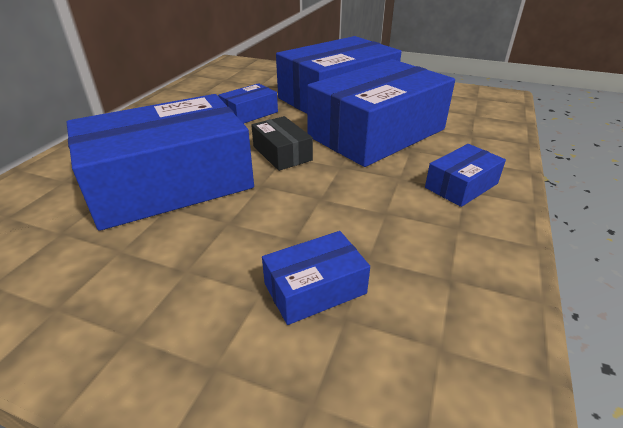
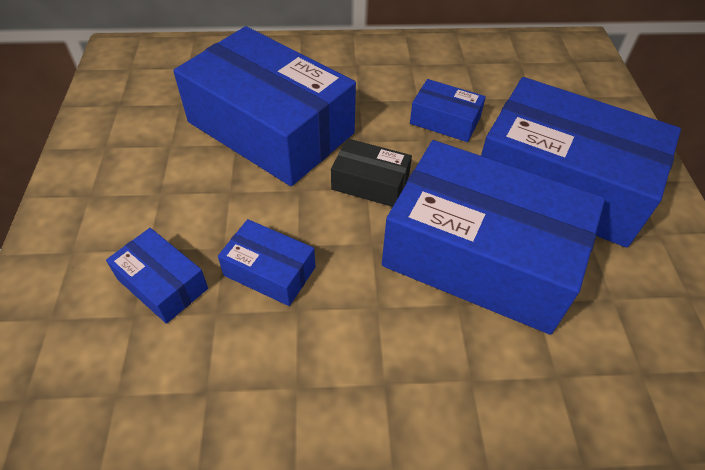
camera: 65 degrees right, 15 degrees up
(282, 153) = (370, 183): black box -> black box turned 75 degrees clockwise
(461, 185) = (394, 379): blue box -> blue box (269, 271)

